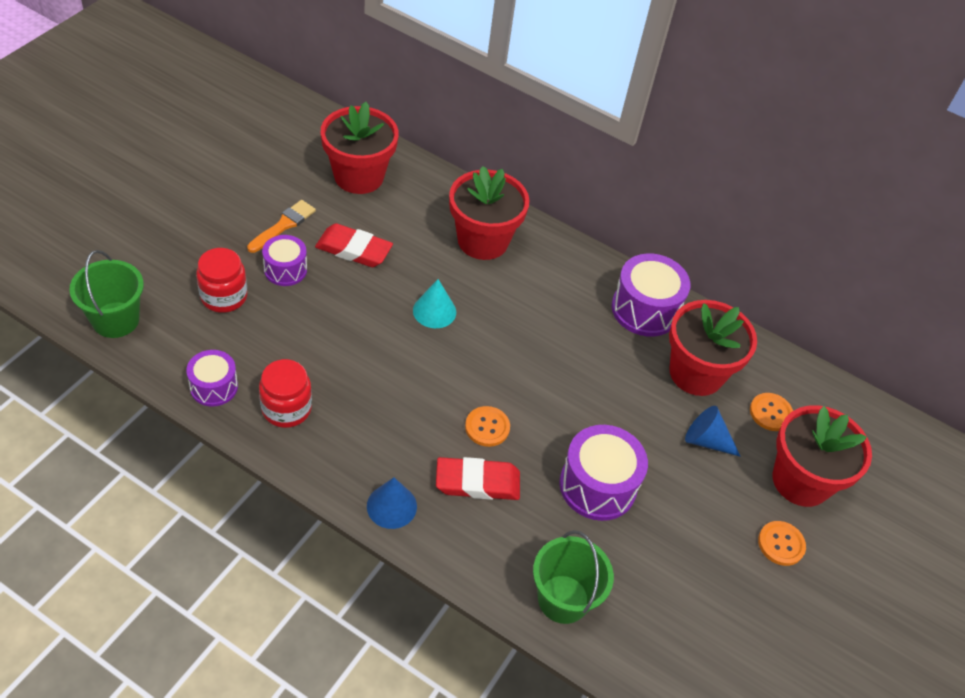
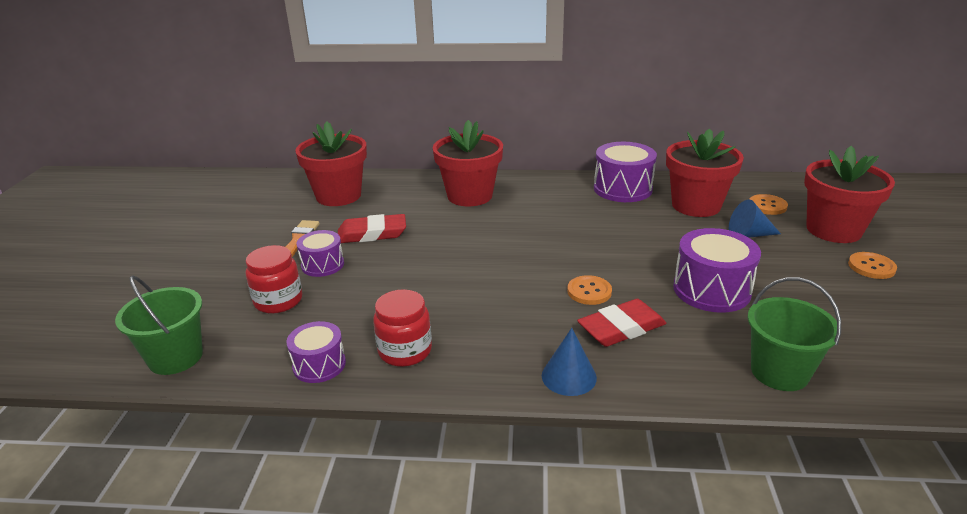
camera: 20 degrees left, 20 degrees down
(434, 311) = (473, 243): turquoise cone -> none

